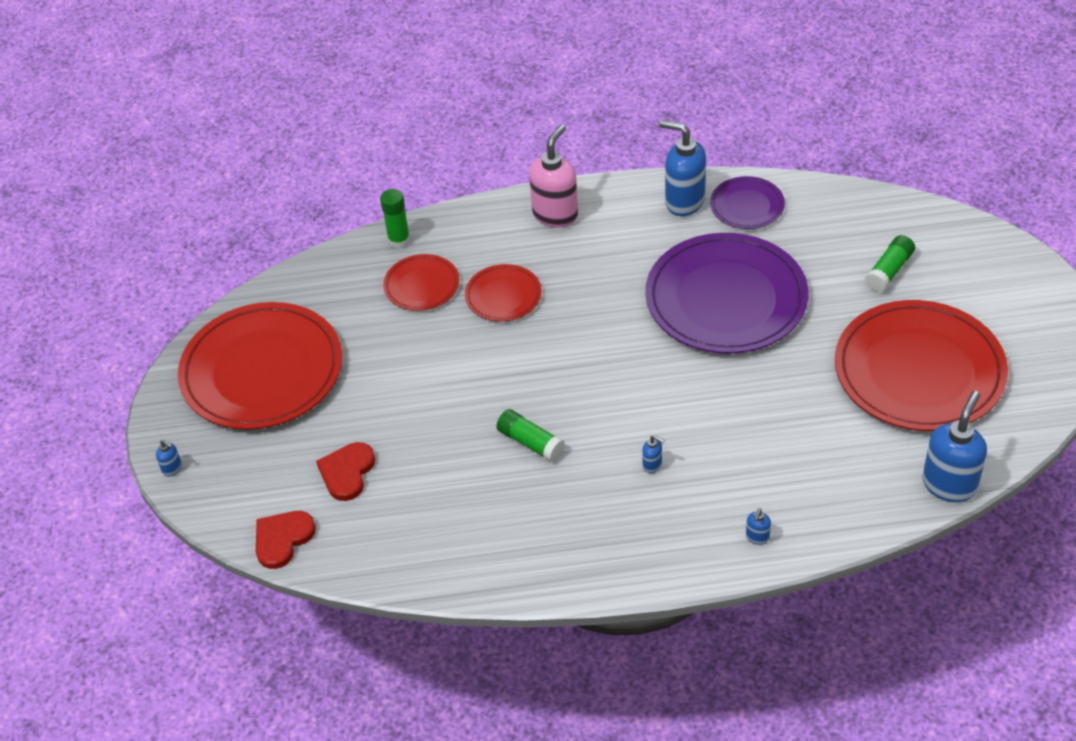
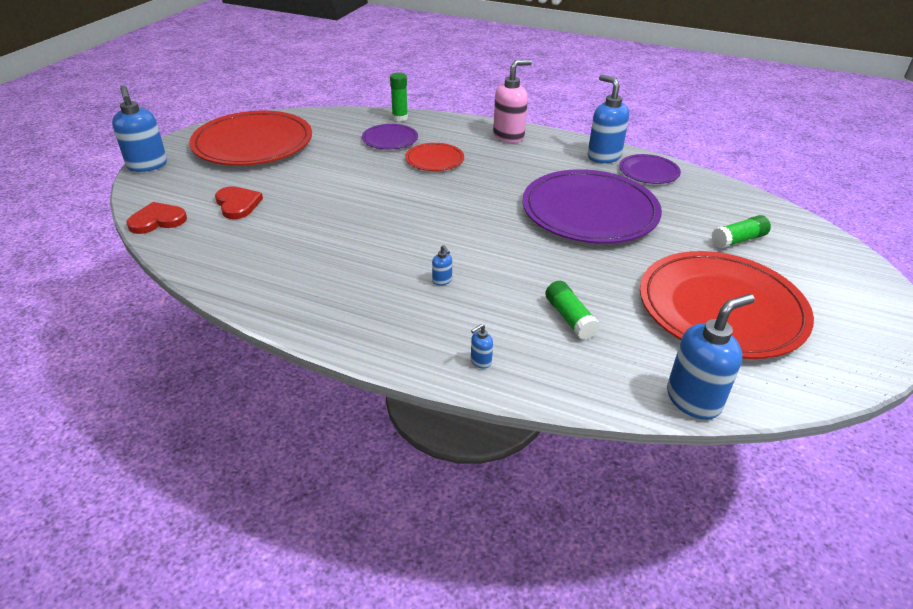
camera: 25 degrees right, 10 degrees down
(172, 468) = (147, 165): blue soap dispenser -> blue soap dispenser, size x2.35
(347, 472) = (237, 204): red heart -> red heart turned 105 degrees clockwise
(421, 285) = (390, 139): red plate -> purple plate
(530, 442) = (369, 234): green glue stick -> green glue stick (570, 318)

